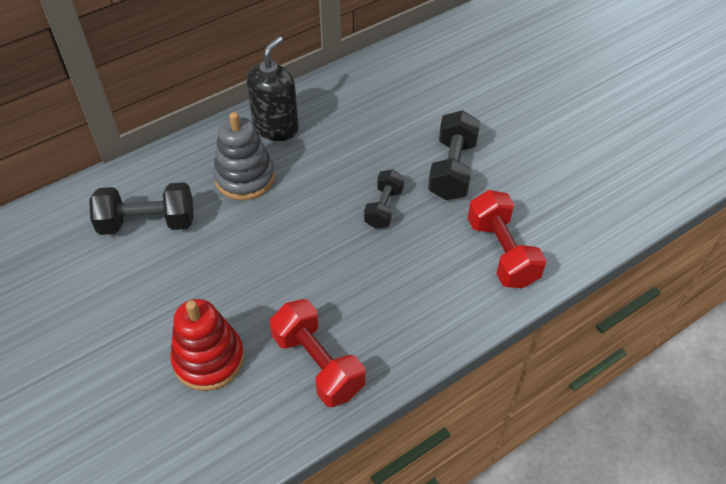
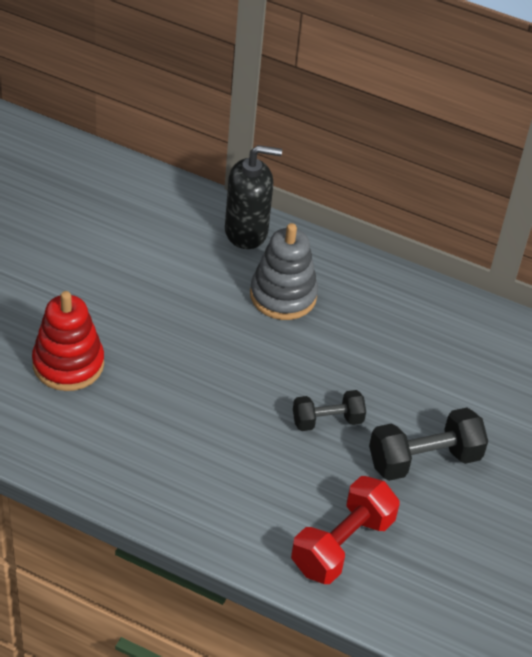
camera: 55 degrees right, 5 degrees down
(147, 223) = (180, 252): black dumbbell -> none
(276, 127) = (365, 290): black soap dispenser -> black soap dispenser (246, 231)
(318, 364) = (111, 444): red dumbbell -> none

